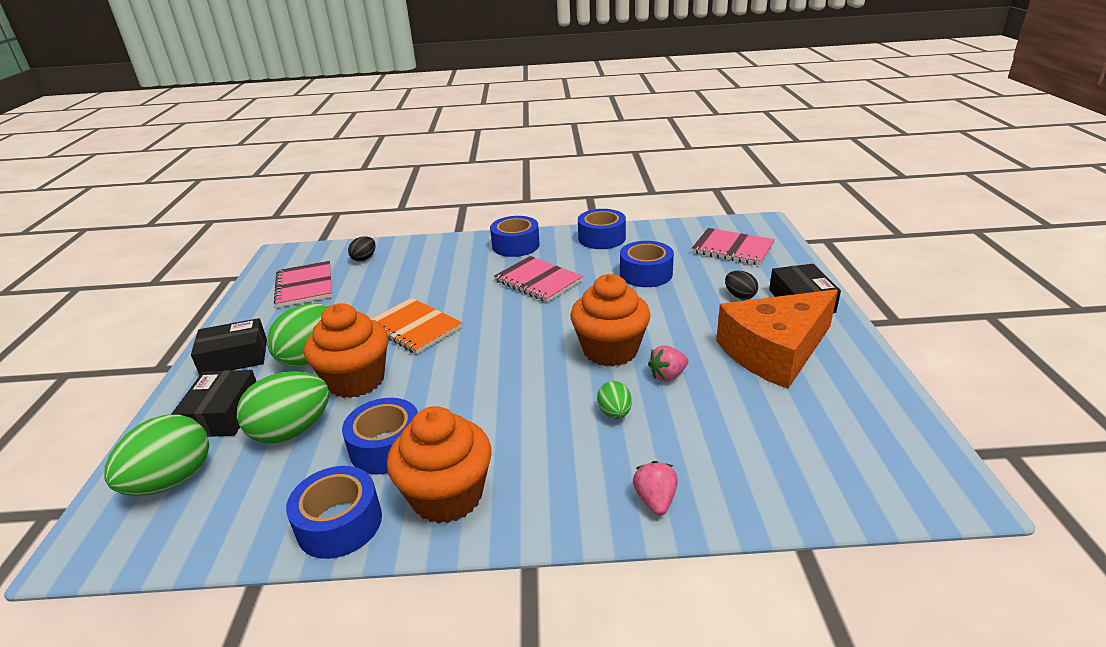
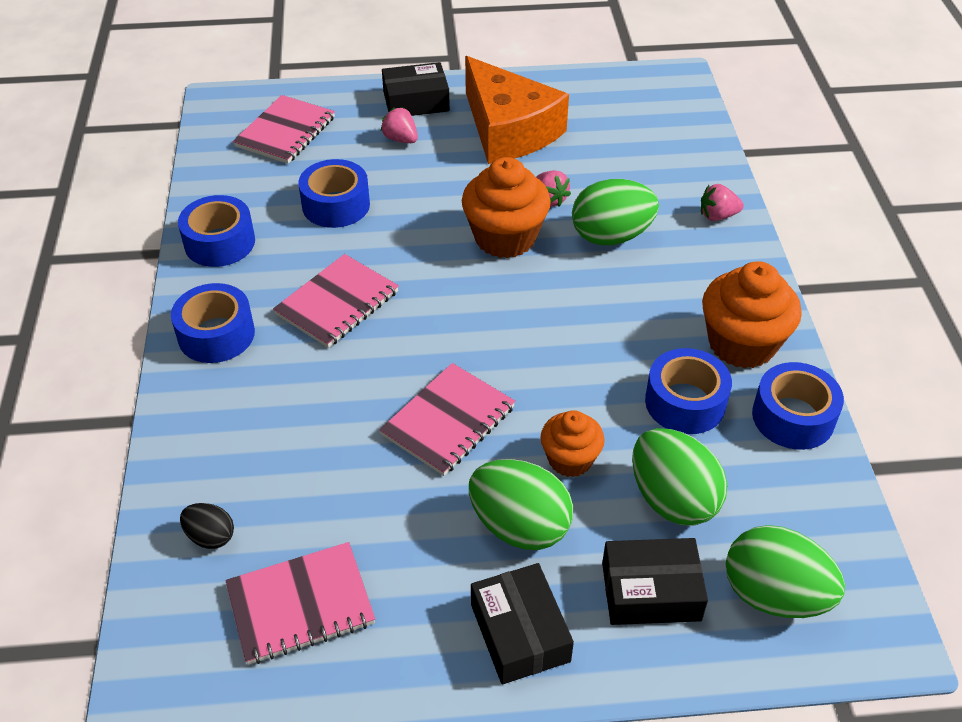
camera: 95 degrees left, 15 degrees up
(356, 380) = (570, 459): orange cupcake -> orange cupcake, size x0.60
(414, 328) = (448, 421): orange notebook -> pink notebook
(614, 413) = (611, 236): green egg -> green egg, size x1.94
(739, 296) = (400, 139): black egg -> pink strawberry

